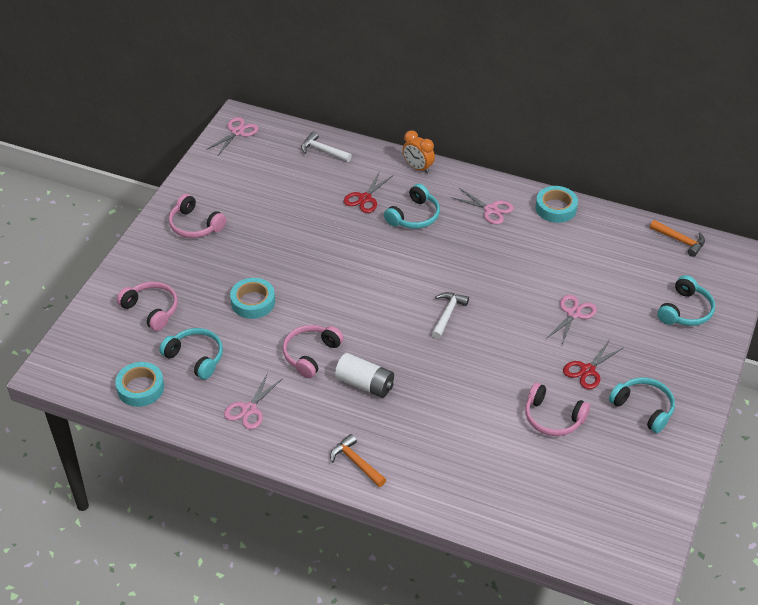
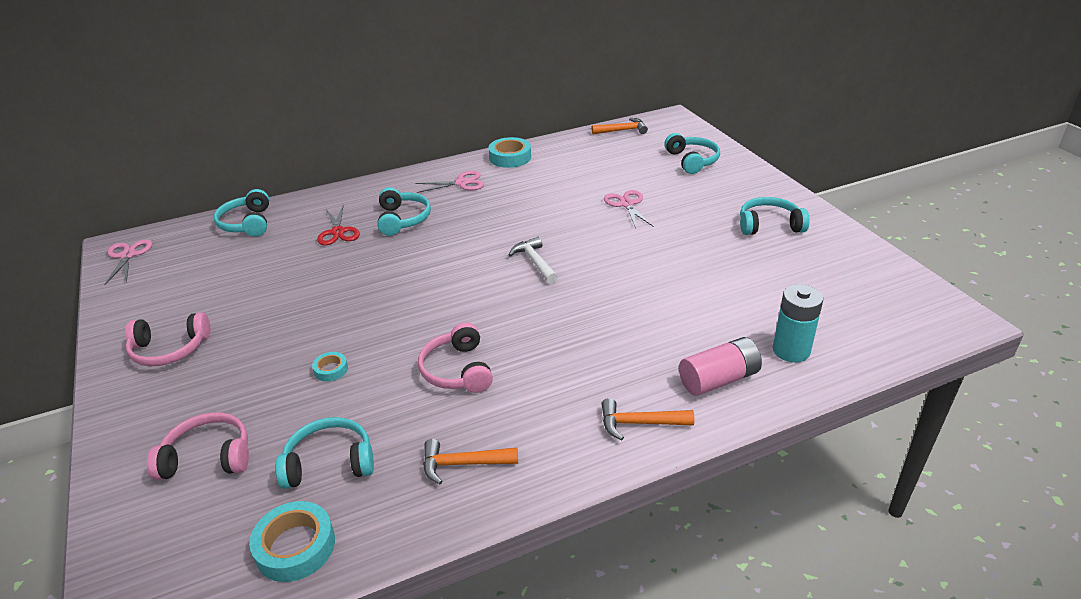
camera: 45 degrees left, 10 degrees down
(249, 409) = (462, 464): pink scissors -> orange hammer
(253, 302) = (331, 370): turquoise tape -> turquoise tape, size x0.54
(323, 151) = (247, 223): white hammer -> turquoise headphones
(365, 384) = (545, 356): white battery -> none
(418, 168) = (358, 190): orange clock -> none
(433, 476) = (718, 379): none -> pink battery
(502, 497) = (791, 350): none -> turquoise battery
(553, 418) = (727, 272): pink headphones -> none
(587, 370) = (695, 229): red scissors -> none

